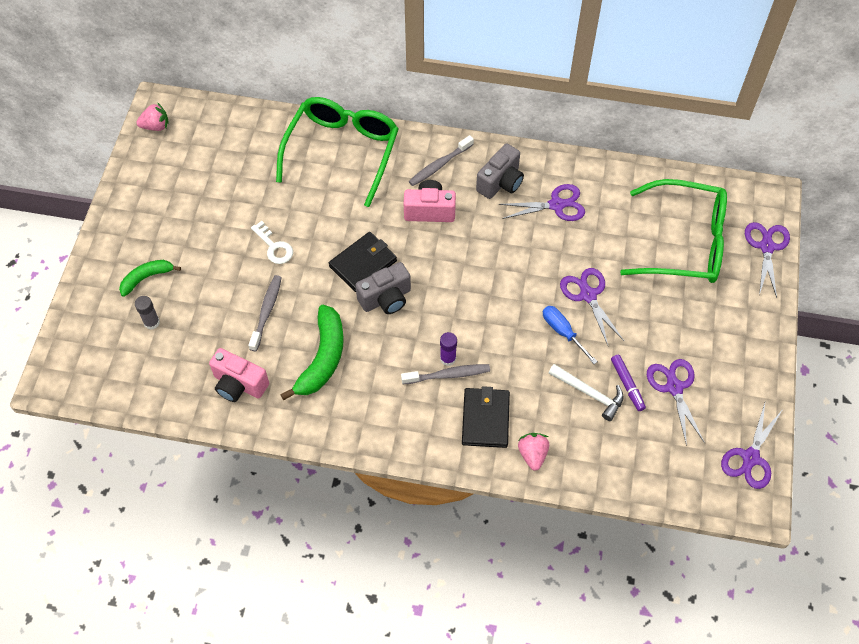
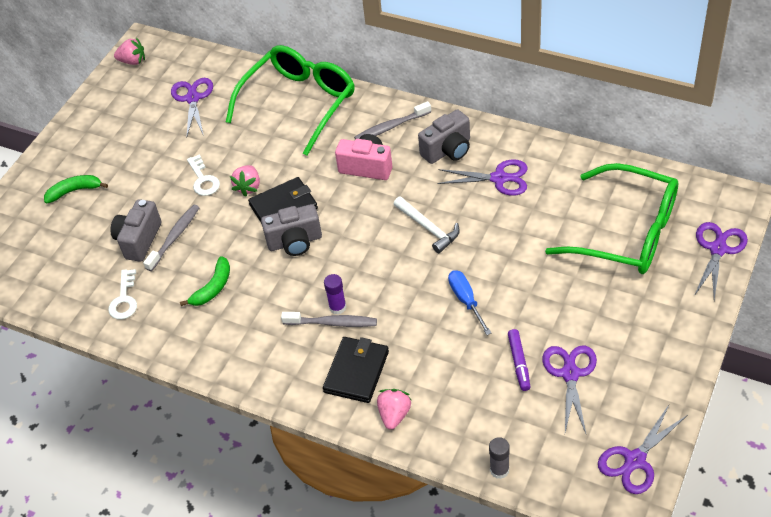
camera: 20 degrees right, 10 degrees down
(152, 322) = (64, 231): grey glue stick -> grey glue stick (499, 470)
(232, 320) = (139, 240): none -> grey camera
(239, 384) = (124, 299): pink camera -> white key
(322, 248) = (248, 187): none -> pink strawberry
(322, 358) = (213, 288): green banana -> green banana, size x0.60
(588, 295) = (504, 268): purple scissors -> purple scissors (193, 98)
(589, 393) = (475, 364): white hammer -> white hammer (428, 228)

